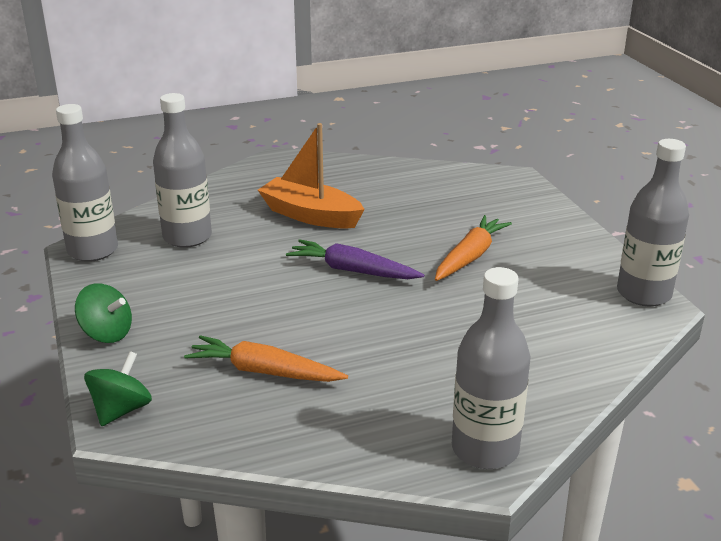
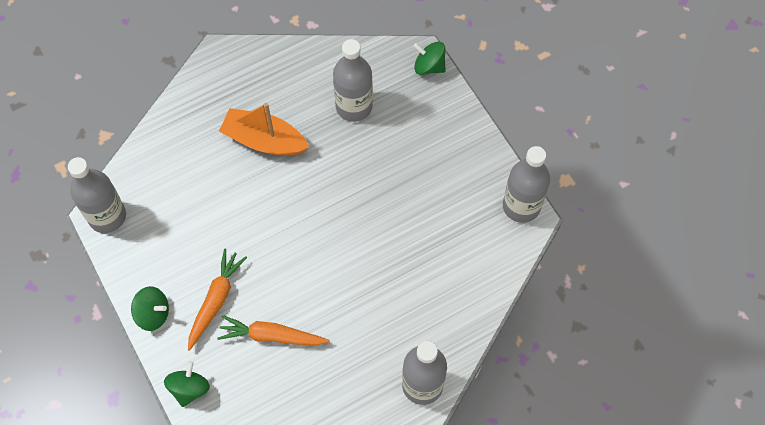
camera: 10 degrees left, 35 degrees up
(187, 237) = (175, 186): grey bottle -> grey bottle (354, 106)
(352, 270) = (310, 211): purple carrot -> none
(470, 256) = (395, 179): orange carrot -> orange carrot (216, 300)
(524, 184) = (429, 66): none -> green spinning top

